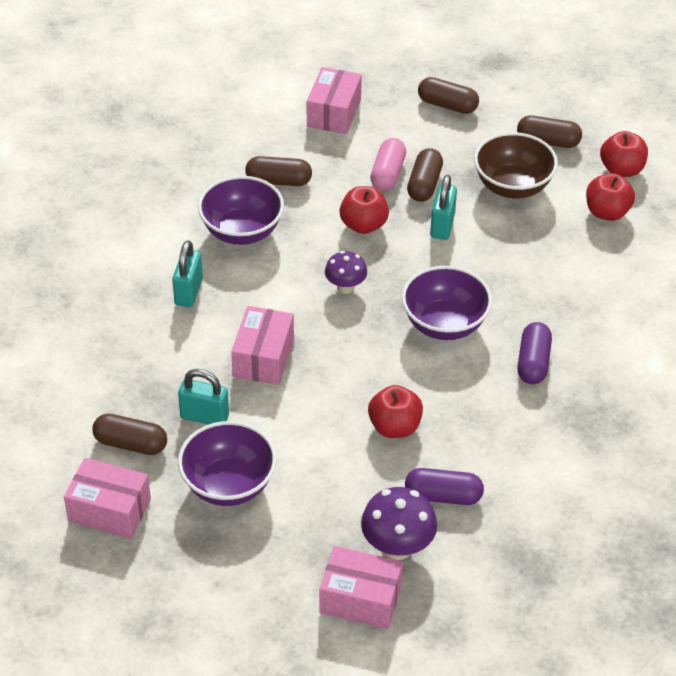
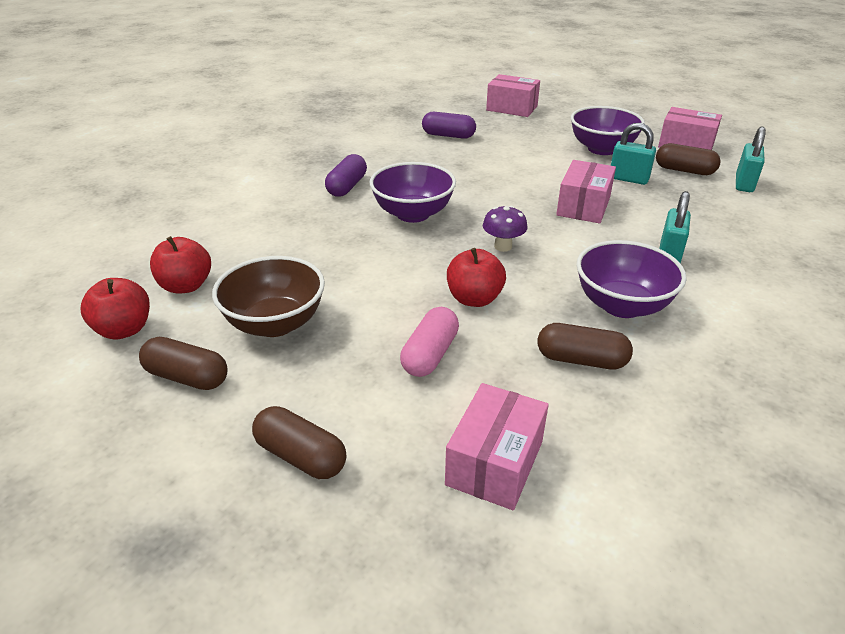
camera: 170 degrees left, 10 degrees down
(394, 427) = (474, 164): red apple -> none
(397, 547) = (485, 121): purple mushroom -> none
(424, 184) = (386, 336): brown capsule -> none
(442, 226) = (382, 290): turquoise padlock -> turquoise padlock (744, 184)

